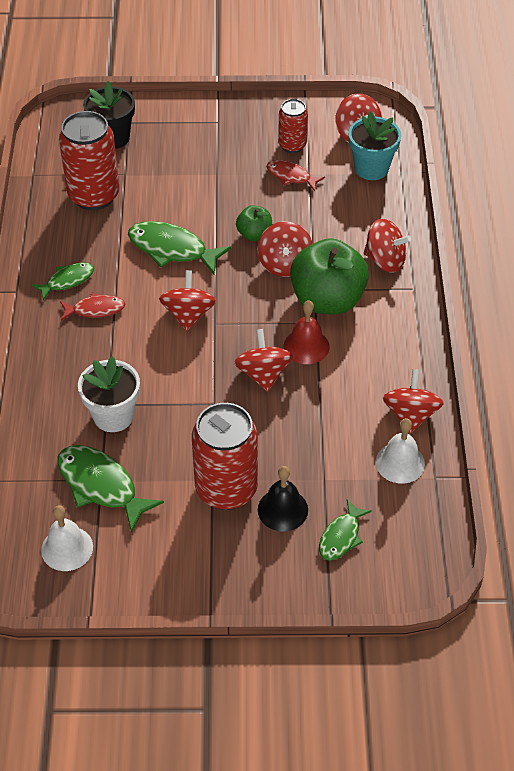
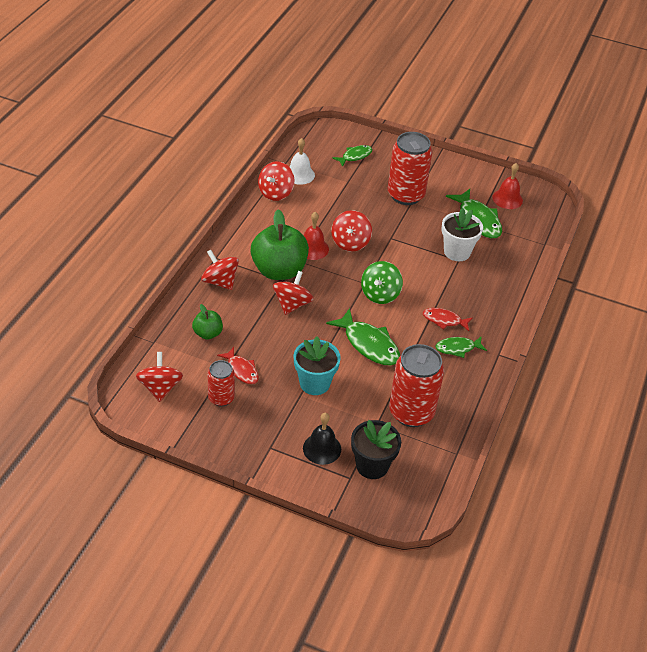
camera: 160 degrees left, 5 degrees down
(67, 548) = (507, 199): white bell -> red bell
(188, 315) = (380, 294): red spinning top -> green spinning top
(254, 234) = (300, 333): green apple -> green apple (208, 333)
(282, 509) = (379, 176): black bell -> black bell (322, 448)
(371, 168) = (173, 353): turquoise flower pot -> turquoise flower pot (314, 383)

